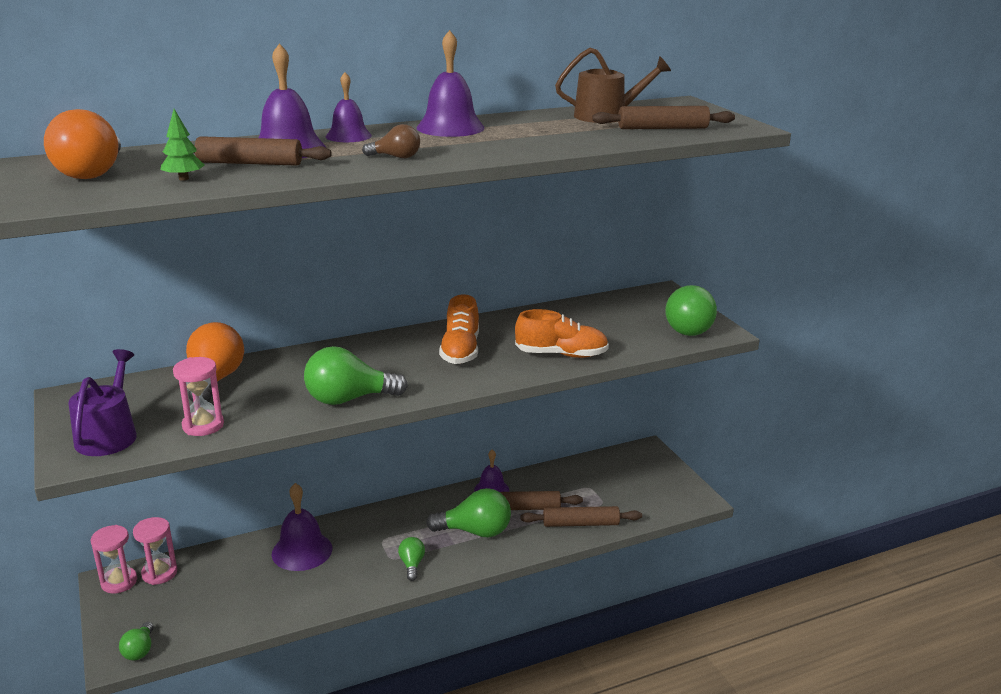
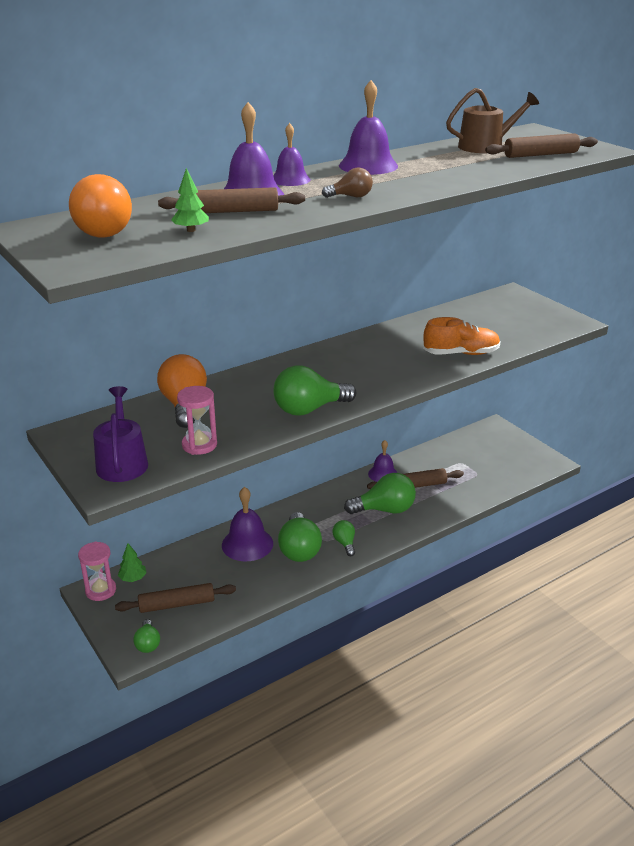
camera: 10 degrees left, 5 degrees up
(159, 573) = (133, 578): pink hourglass -> green tree
(460, 350) = (377, 358): orange shoe -> none
(581, 524) = (467, 493): brown rolling pin -> brown rolling pin (177, 604)
(687, 328) = (548, 321): green light bulb -> green light bulb (299, 549)

